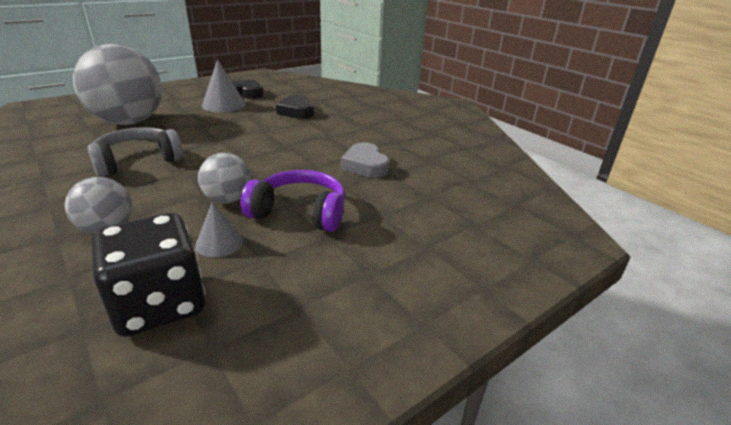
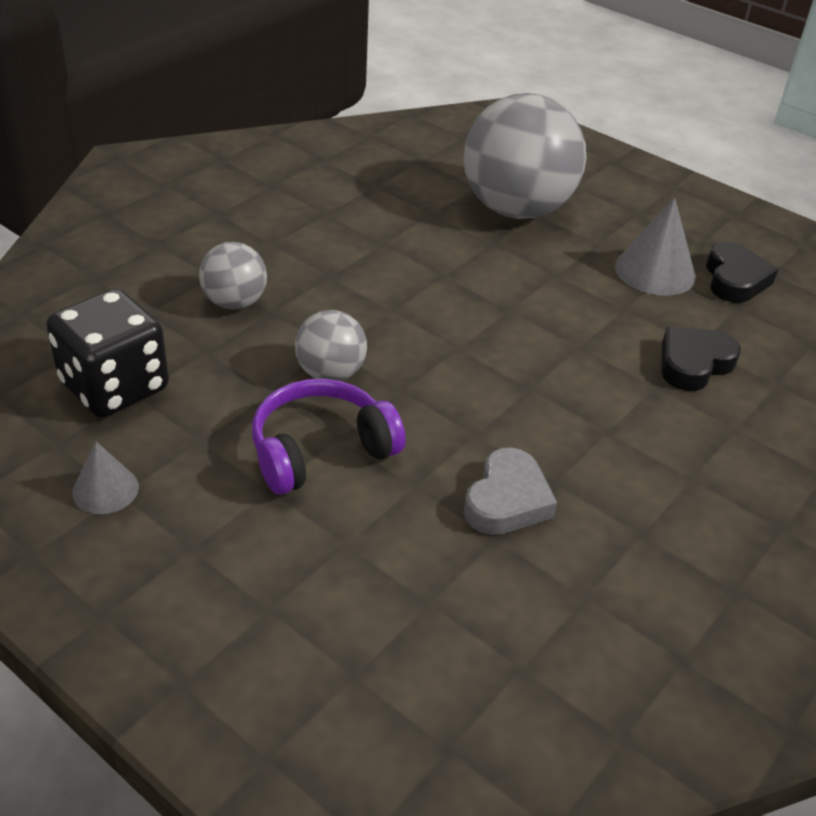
camera: 75 degrees right, 10 degrees up
(138, 161) = (400, 262): grey headphones -> none
(219, 243) = (228, 395): grey cone -> grey cone (105, 489)
(299, 212) = (321, 450): purple headphones -> purple headphones turned 120 degrees counterclockwise
(365, 165) = (507, 500): grey heart -> grey heart turned 150 degrees clockwise

